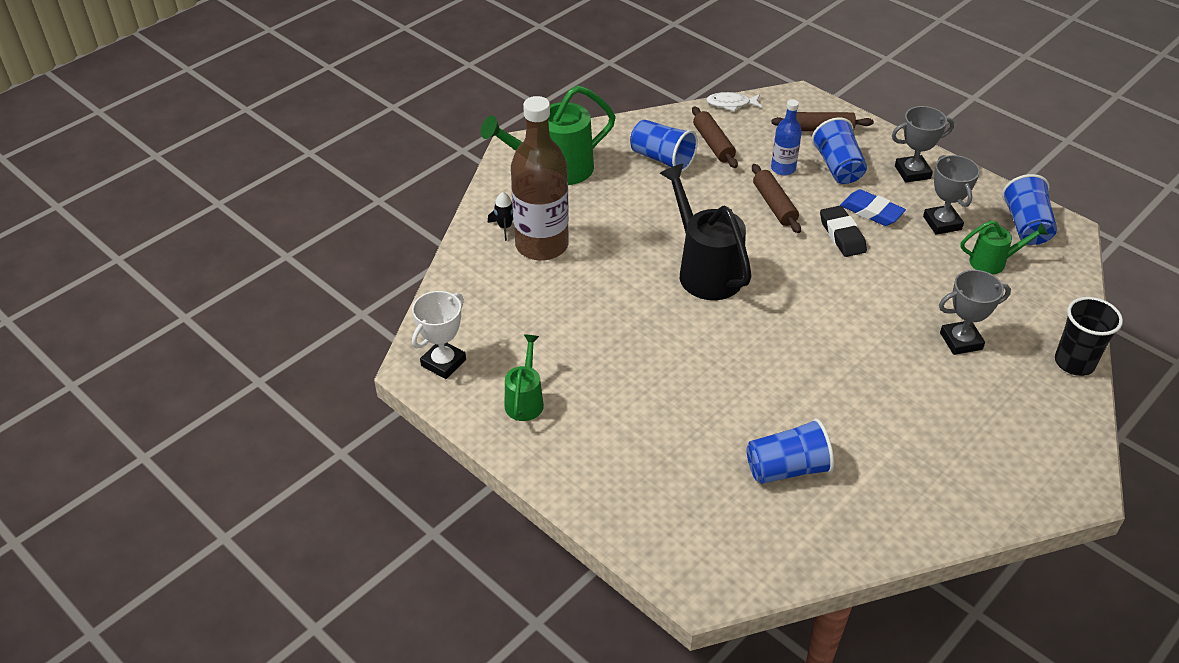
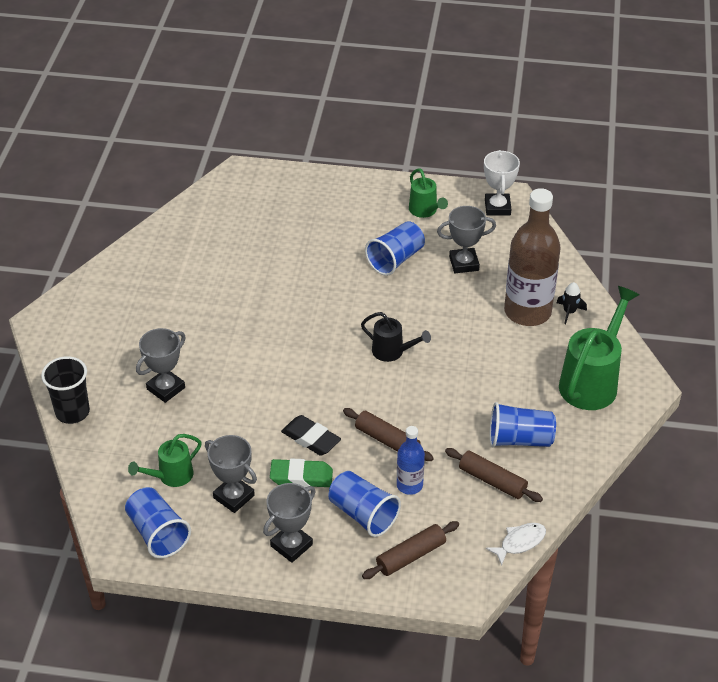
camera: 145 degrees right, 0 degrees up
(549, 319) = (464, 263): none -> grey trophy
(705, 270) = (392, 352): black watering can -> black watering can, size x0.55
(787, 468) = (235, 248): blue cup -> blue cup (395, 259)
(871, 212) = (301, 477): blue eraser -> green eraser

